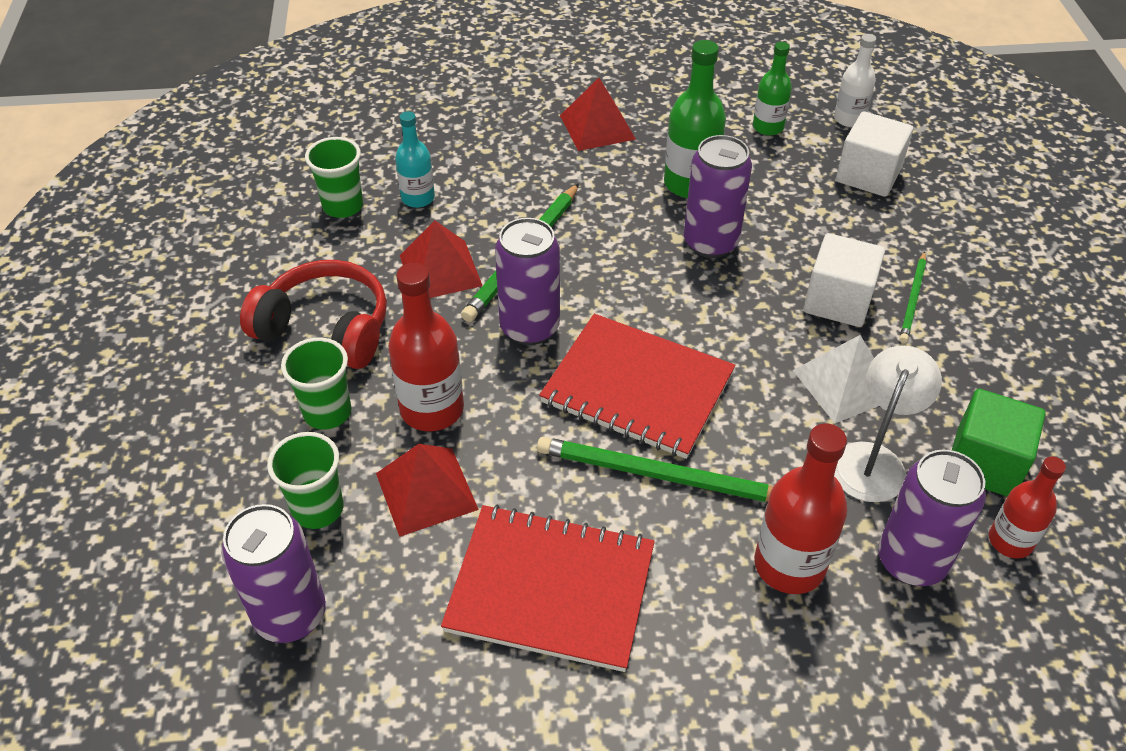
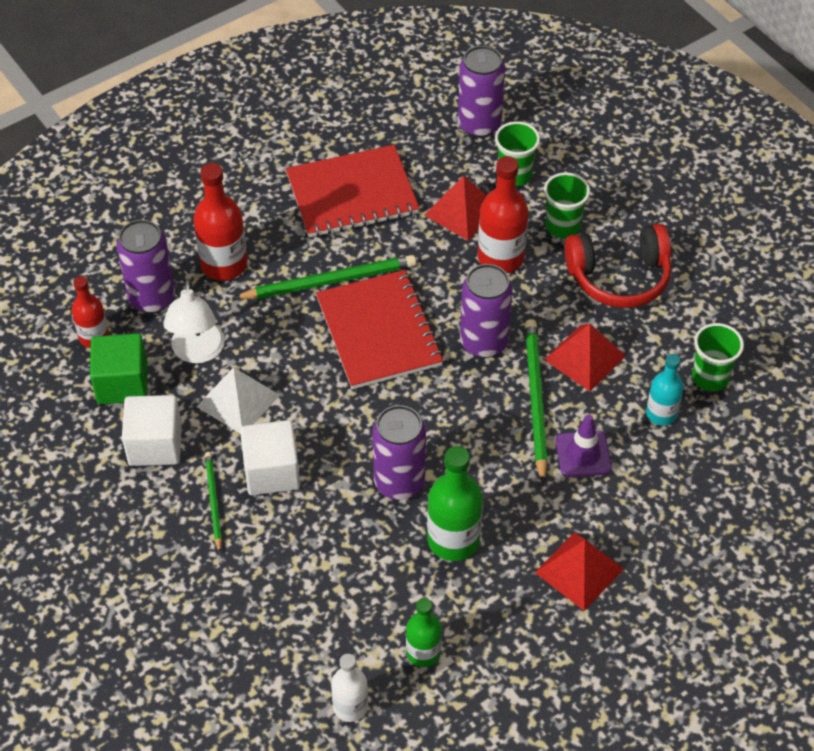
camera: 150 degrees right, 5 degrees up
(519, 197) = (583, 454): none -> purple traffic cone
(637, 388) = (379, 332): red notebook -> red notebook turned 75 degrees clockwise
(868, 175) = (301, 631): white cube -> white cube (155, 444)

